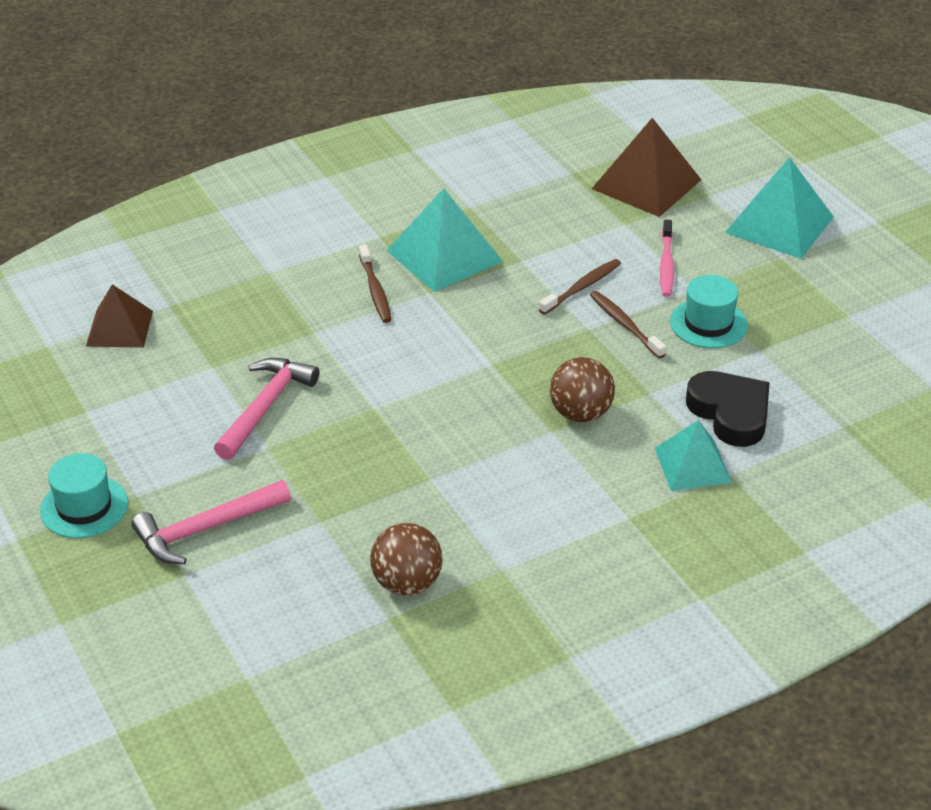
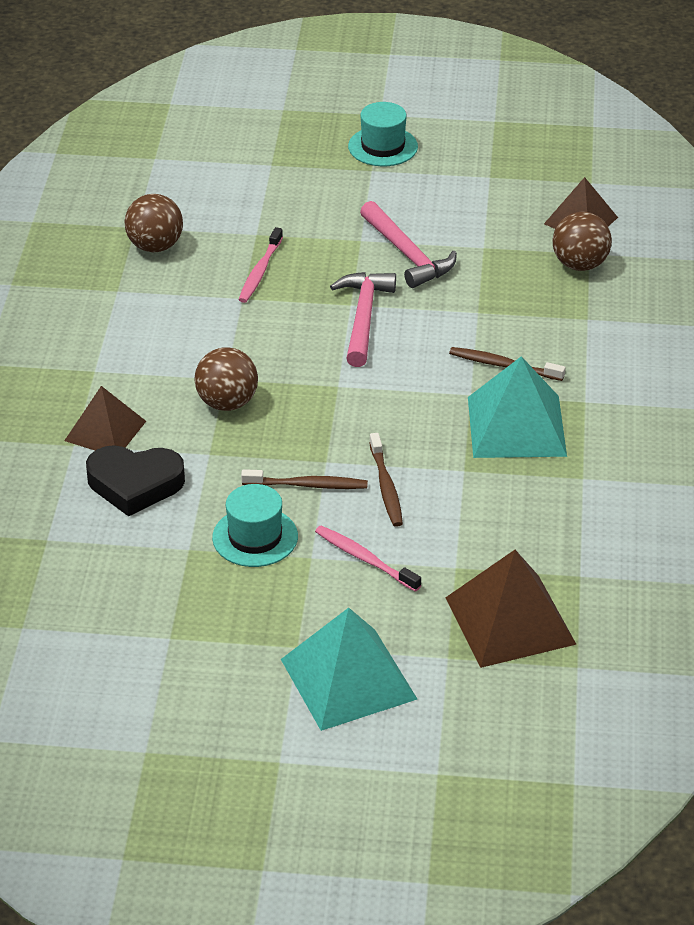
camera: 125 degrees right, 0 degrees up
(192, 304) = (580, 264): none -> brown ball
(205, 529) = (304, 186): pink hammer -> pink hammer (363, 318)
(379, 487) = (260, 271): none -> pink toothbrush
(693, 465) = (105, 431): turquoise pyramid -> brown pyramid

